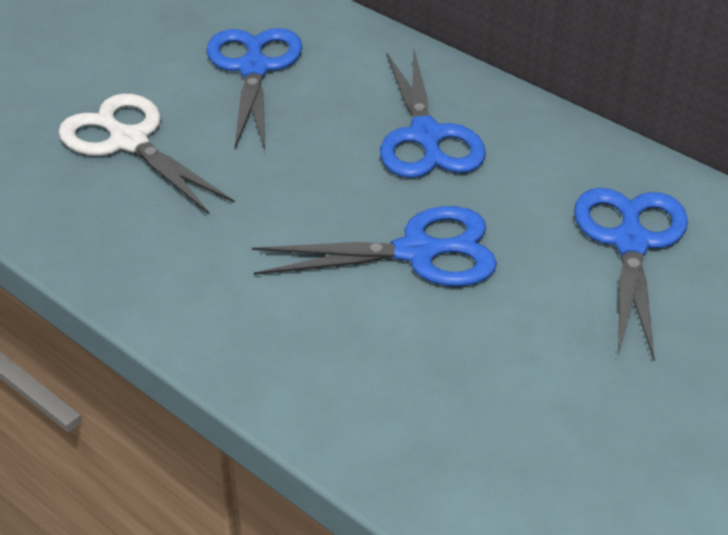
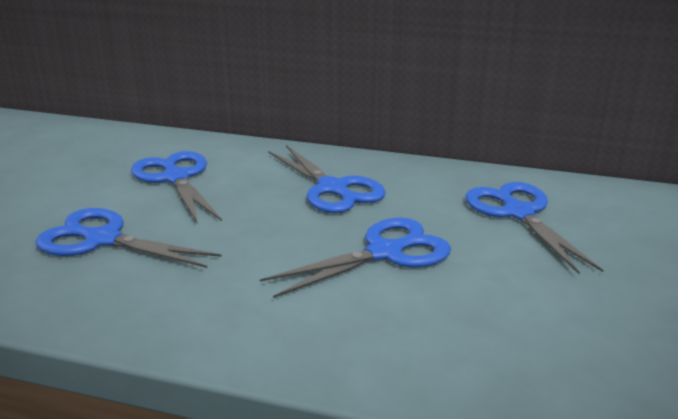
camera: 25 degrees left, 15 degrees down
(129, 142) = (103, 240): white scissors -> blue scissors

